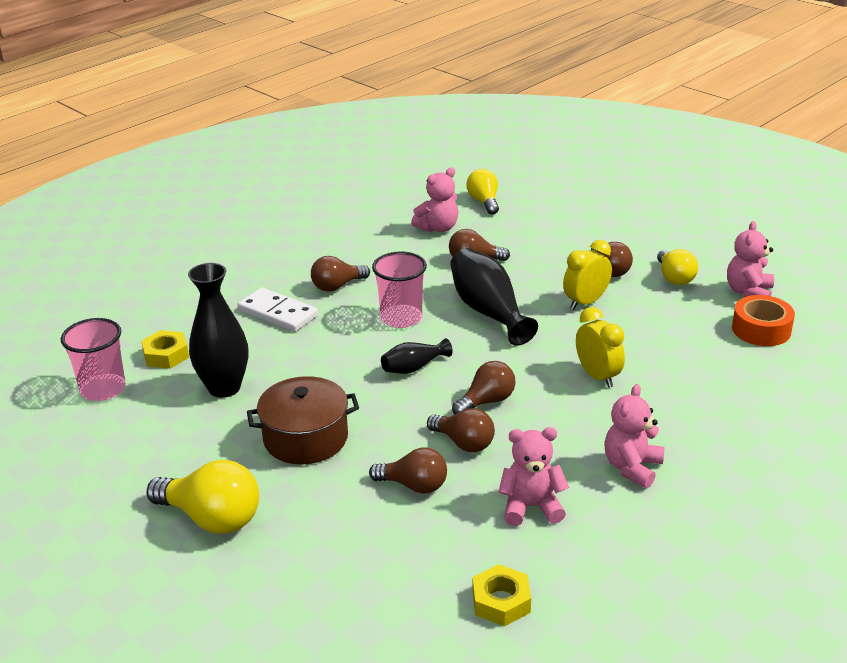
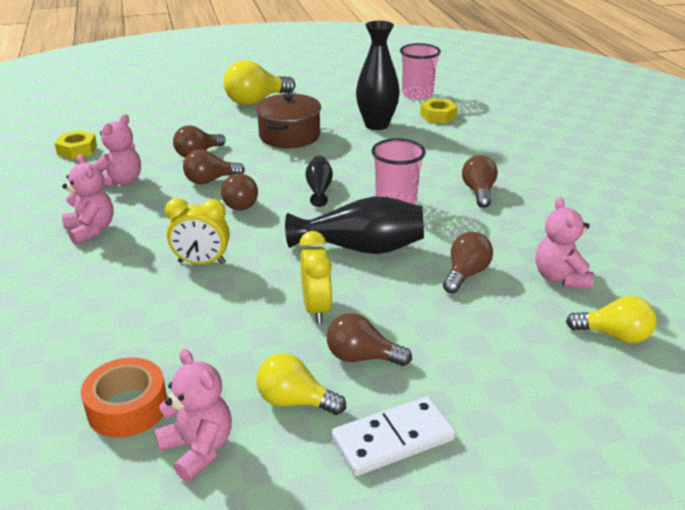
camera: 120 degrees right, 0 degrees up
(278, 313) = (457, 160): white domino -> white domino (393, 439)

